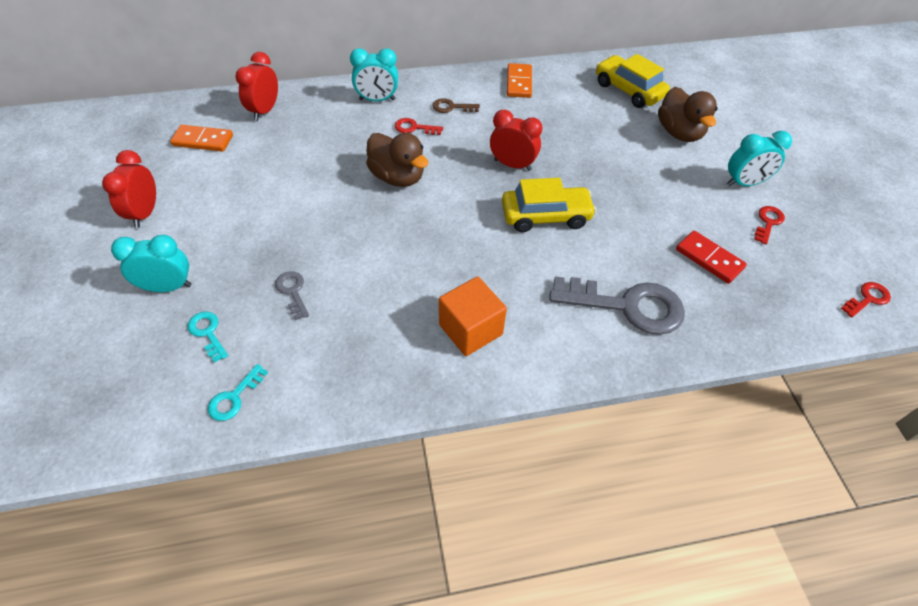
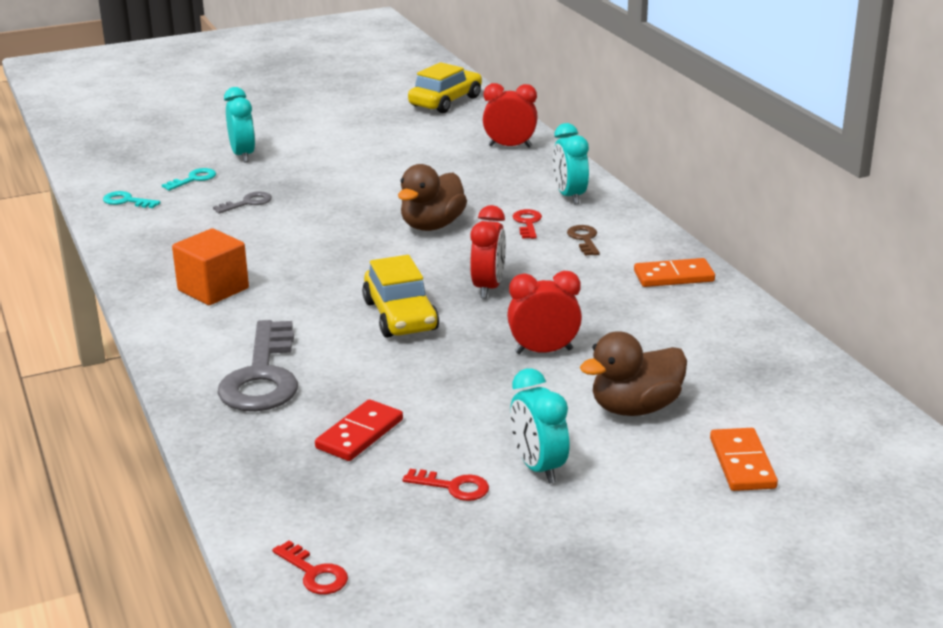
camera: 80 degrees right, 25 degrees down
(145, 213) = (330, 129): red clock -> red clock (543, 351)
(203, 140) = (444, 130): orange domino -> orange domino (742, 463)
(628, 90) = (721, 361): yellow car -> yellow car (445, 101)

